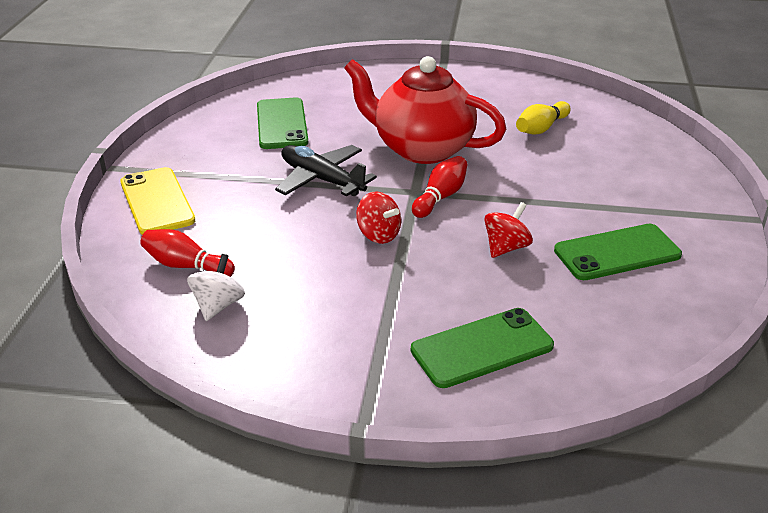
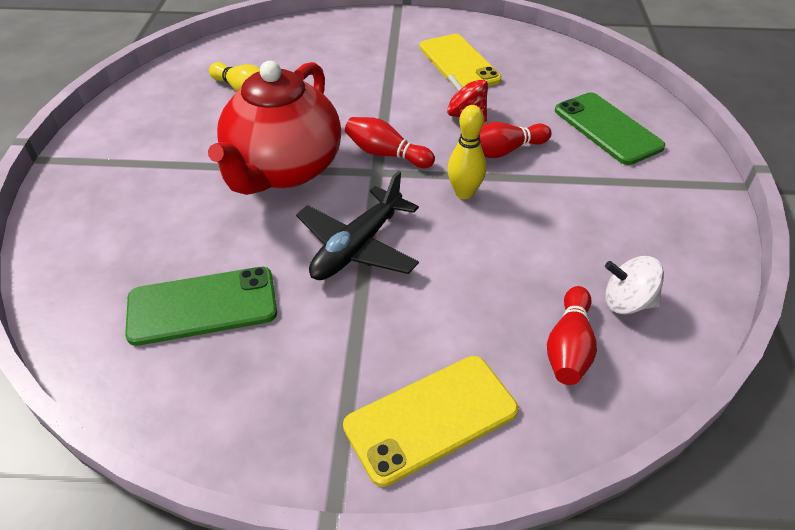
camera: 95 degrees left, 10 degrees up
(378, 235) = (464, 193): red spinning top -> yellow bowling pin
(441, 265) = (503, 151): none -> red bowling pin
(617, 253) = (459, 63): green phone -> yellow phone

